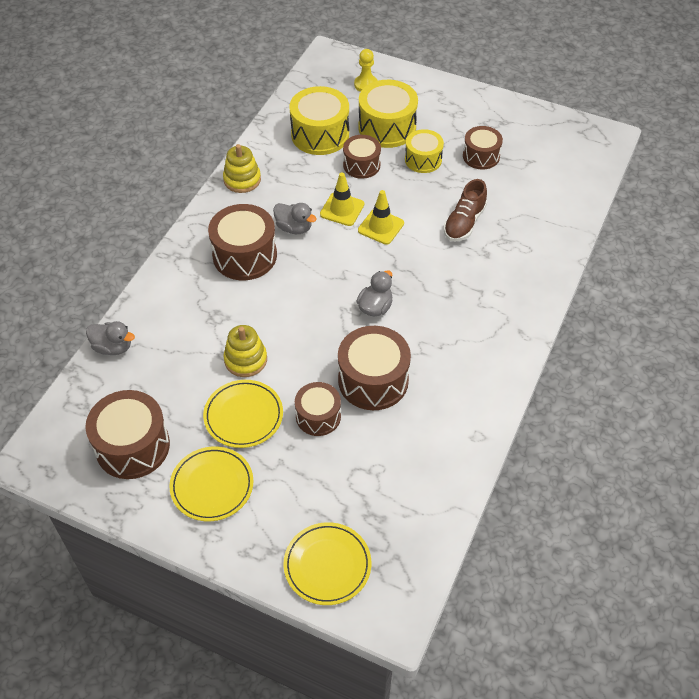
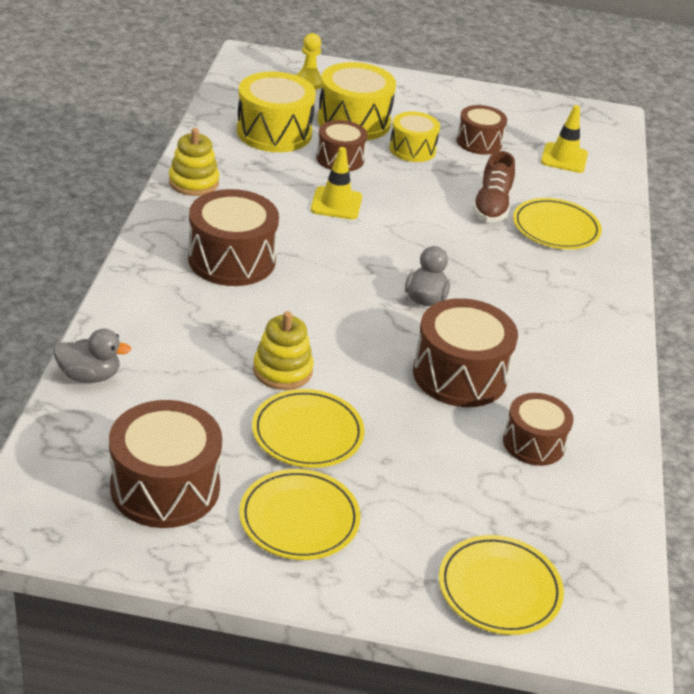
camera: 20 degrees left, 15 degrees down
(294, 228) = (284, 226): grey duck -> none
(318, 416) = (407, 422): brown drum -> brown drum (533, 443)
(381, 227) = (393, 217): yellow traffic cone -> yellow traffic cone (564, 158)
(507, 250) = (555, 228): none -> yellow plate

